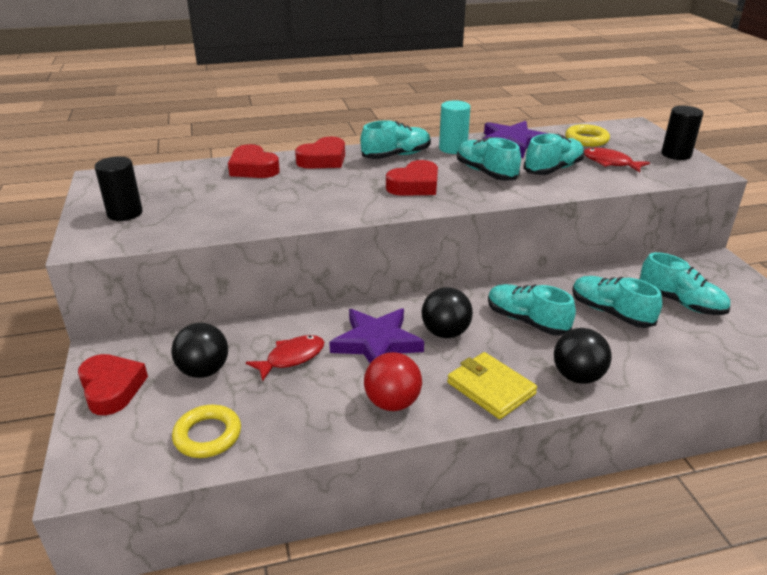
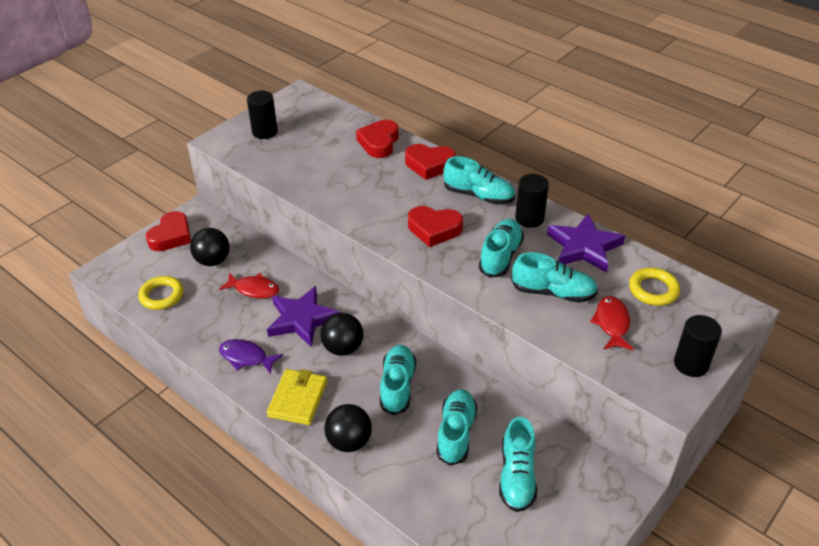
camera: 55 degrees right, 10 degrees up
(392, 402) = (246, 357): red ball -> purple fish
(453, 148) = (529, 218): turquoise cylinder -> black cylinder

